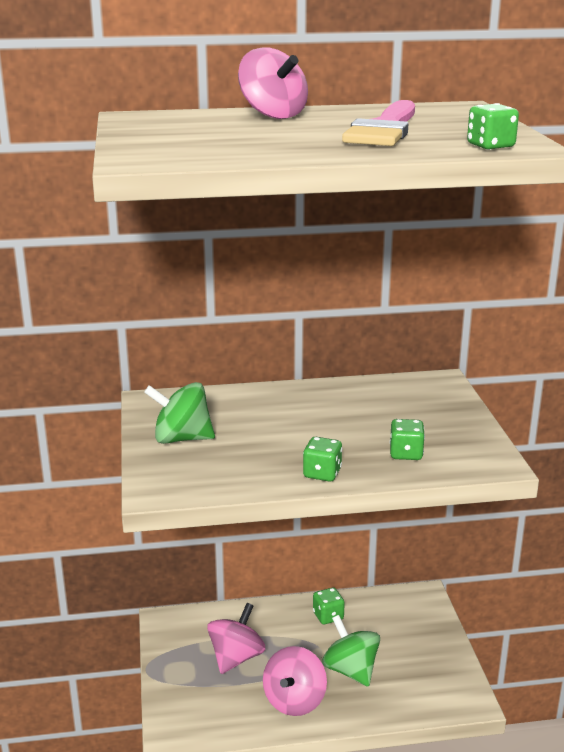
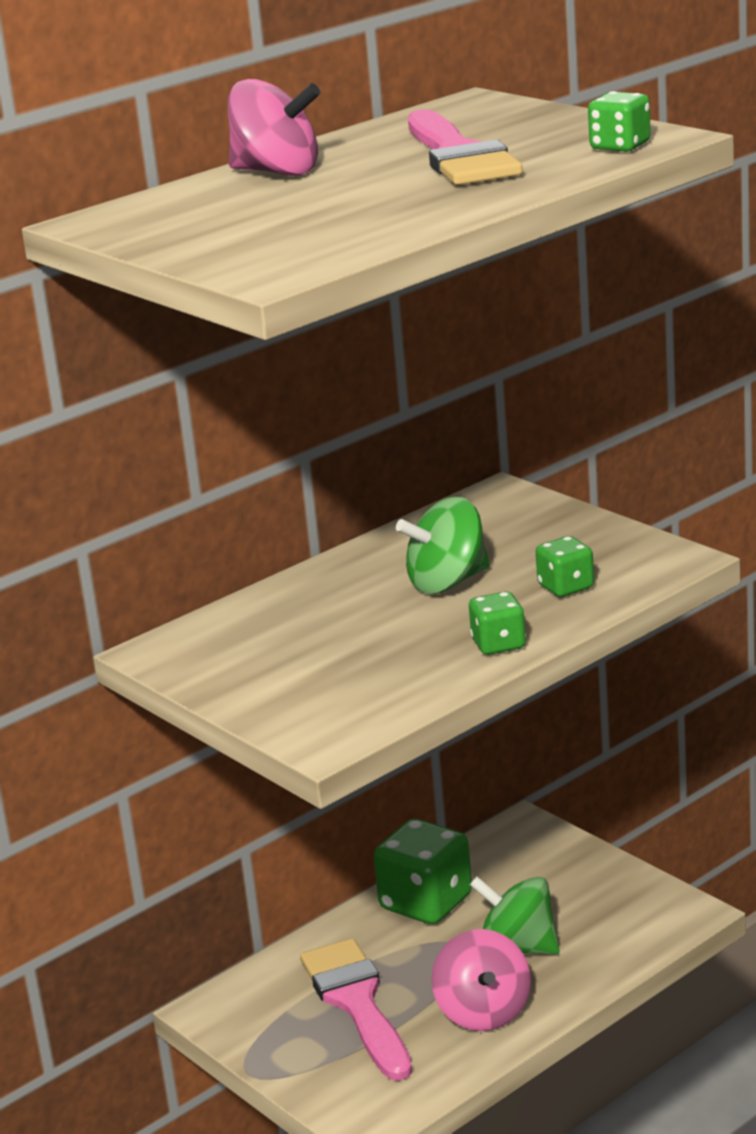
camera: 30 degrees left, 0 degrees up
(181, 438) = (269, 676): green spinning top -> green spinning top (447, 582)
(236, 657) = (357, 1003): pink spinning top -> pink brush
(328, 616) = (426, 903): green dice -> green dice, size x1.87

